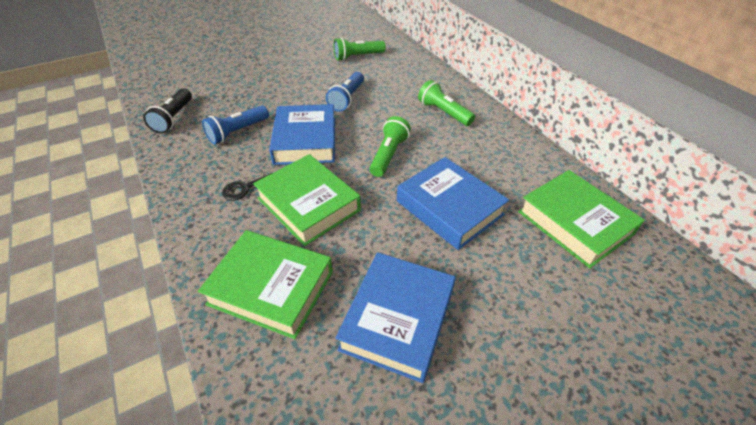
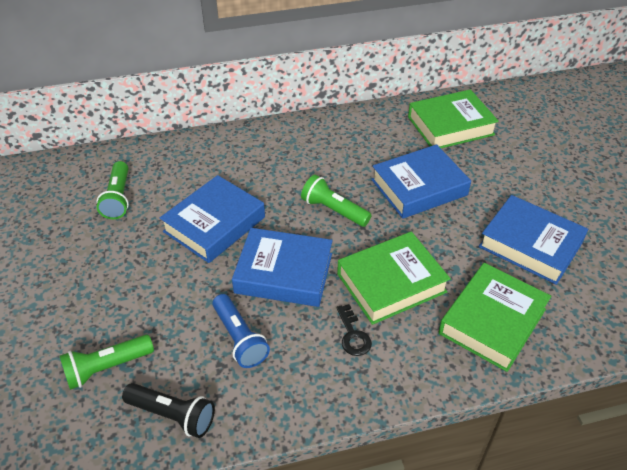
camera: 75 degrees left, 0 degrees up
(347, 99) = (214, 224): blue flashlight -> blue book
(443, 112) = (278, 155): green flashlight -> green flashlight (107, 368)

